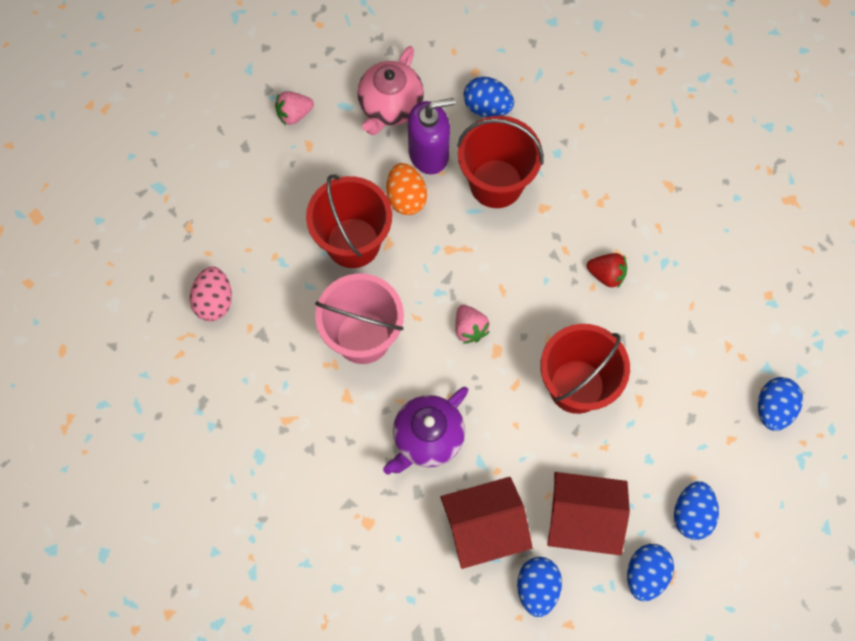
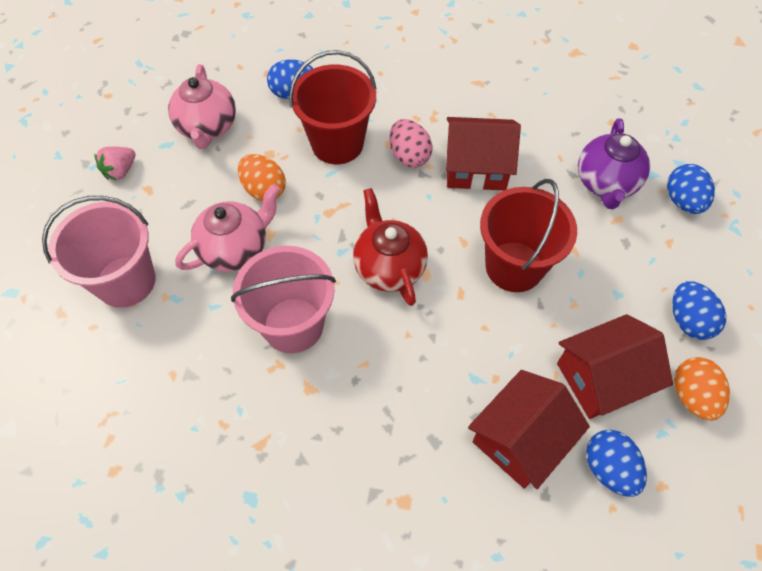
camera: 30 degrees left, 10 degrees down
(214, 301) = (122, 368): pink egg -> pink egg (409, 156)
(251, 225) = (126, 281): none -> pink bucket
(353, 243) = (236, 248): red bucket -> pink teapot
(427, 439) = (411, 385): purple teapot -> purple teapot (605, 184)
(429, 153) = (264, 147): purple soap dispenser -> none
(470, 328) = (389, 267): pink strawberry -> red teapot
(606, 274) = (476, 167): red strawberry -> red house
(646, 574) = (692, 396): blue egg -> orange egg

